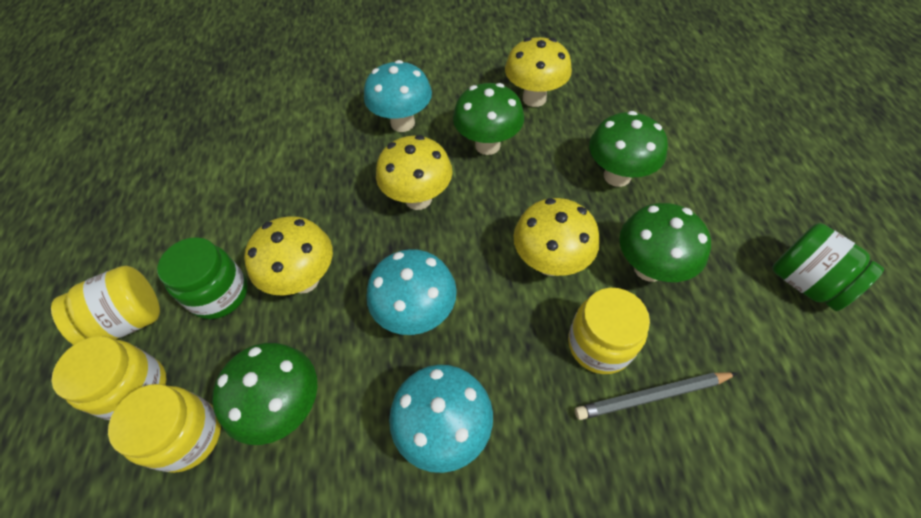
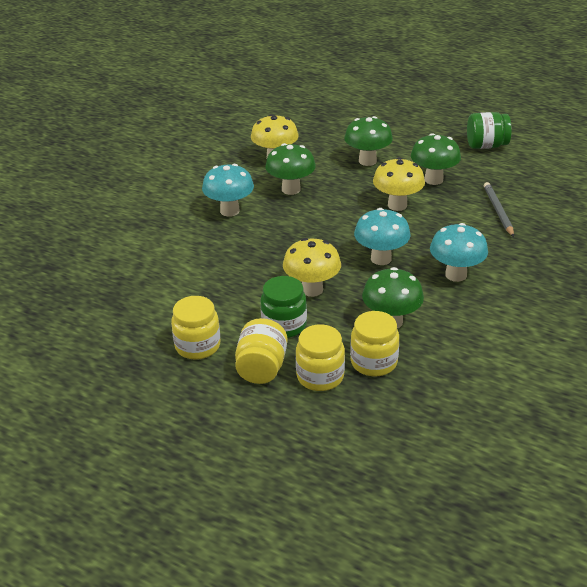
camera: 55 degrees left, 20 degrees down
(418, 199) = (301, 228): yellow mushroom -> none
(599, 344) = (459, 212): yellow jar -> yellow jar (197, 346)
(651, 396) = (498, 211): grey pencil -> grey pencil turned 150 degrees clockwise

